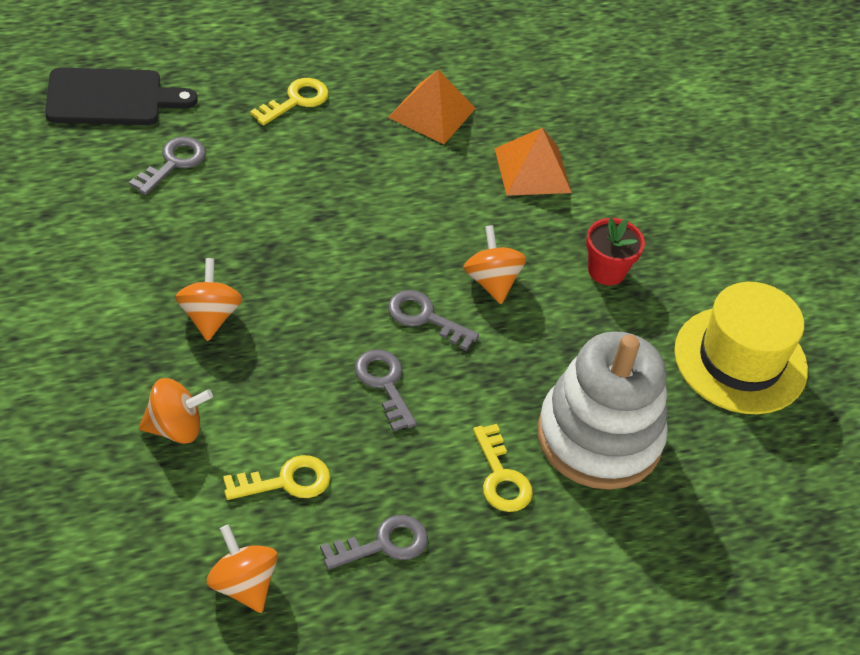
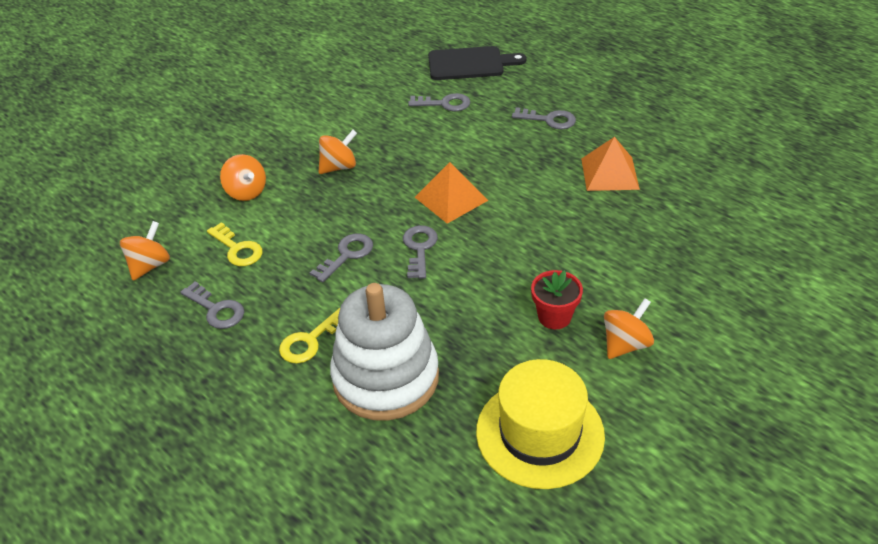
camera: 70 degrees right, 5 degrees down
(111, 98) = (470, 64): black cutting board -> black cutting board turned 60 degrees counterclockwise
(296, 100) = (549, 120): yellow key -> grey key
(491, 282) = (482, 264): orange spinning top -> orange spinning top (625, 344)
(532, 170) = (612, 239): orange pyramid -> orange pyramid (451, 199)

